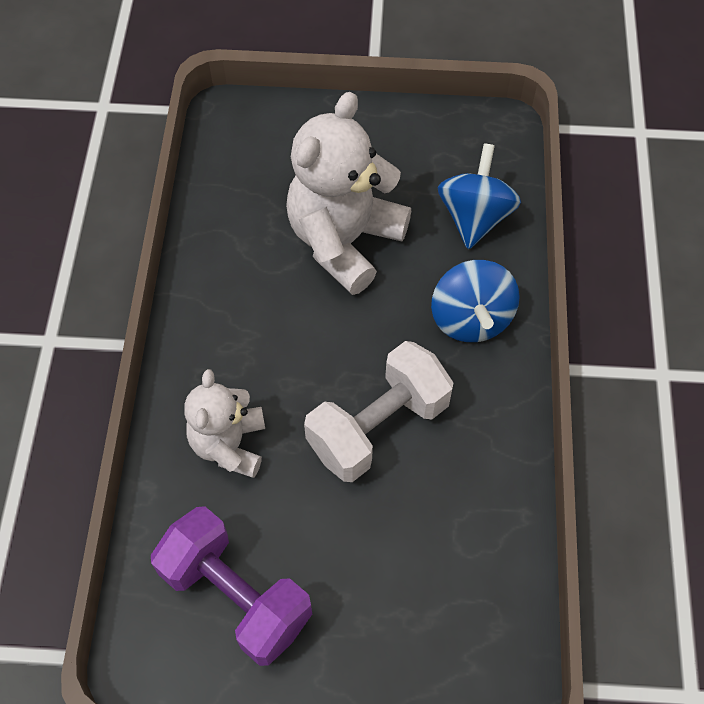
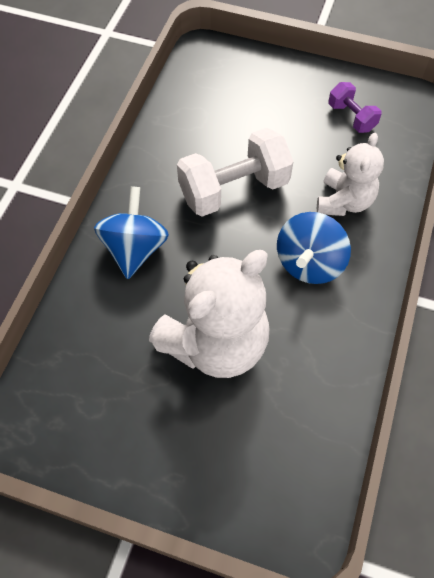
camera: 165 degrees left, 0 degrees up
(236, 596) = (351, 117): purple dumbbell -> purple dumbbell, size x0.54
(475, 217) = (91, 337): blue spinning top -> blue spinning top (309, 263)

